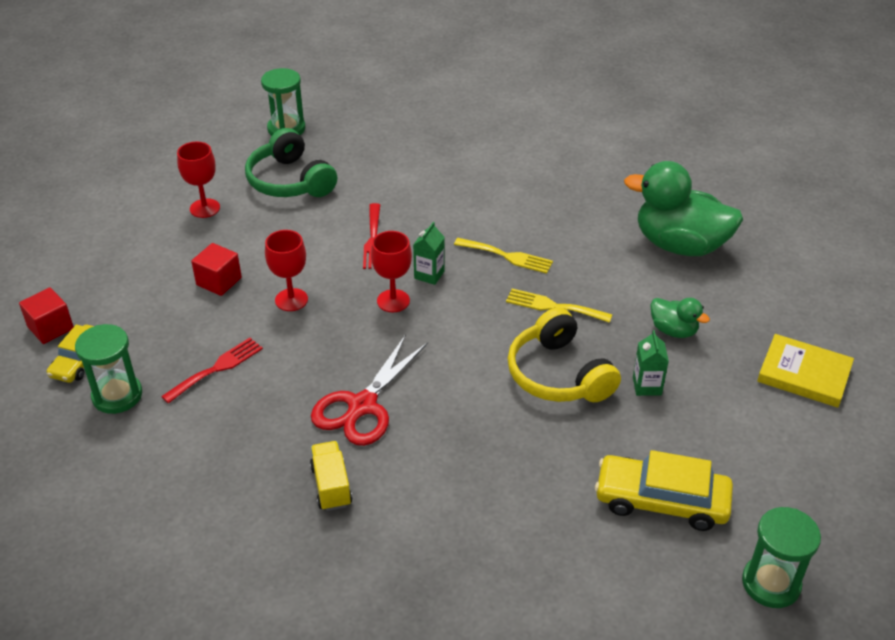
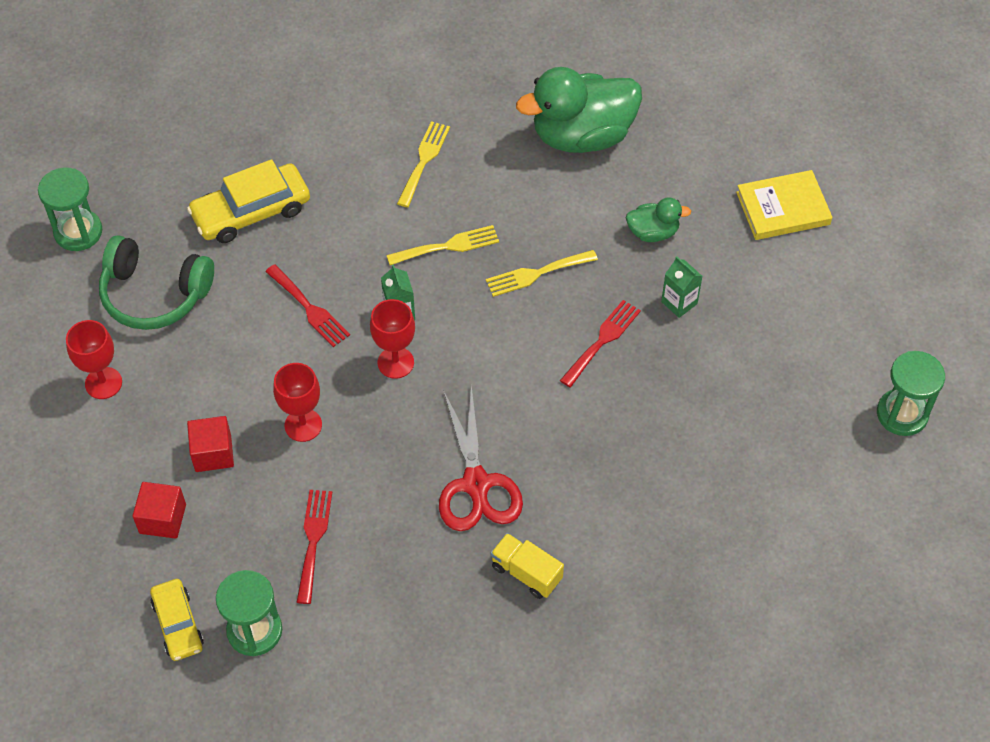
camera: 40 degrees left, 15 degrees up
(51, 328) = (108, 614): red cube -> red cube (162, 519)
(546, 201) = (424, 160): none -> yellow fork
(558, 374) = (602, 340): yellow headphones -> red fork
(661, 500) = (776, 400): yellow car -> yellow car (251, 211)

